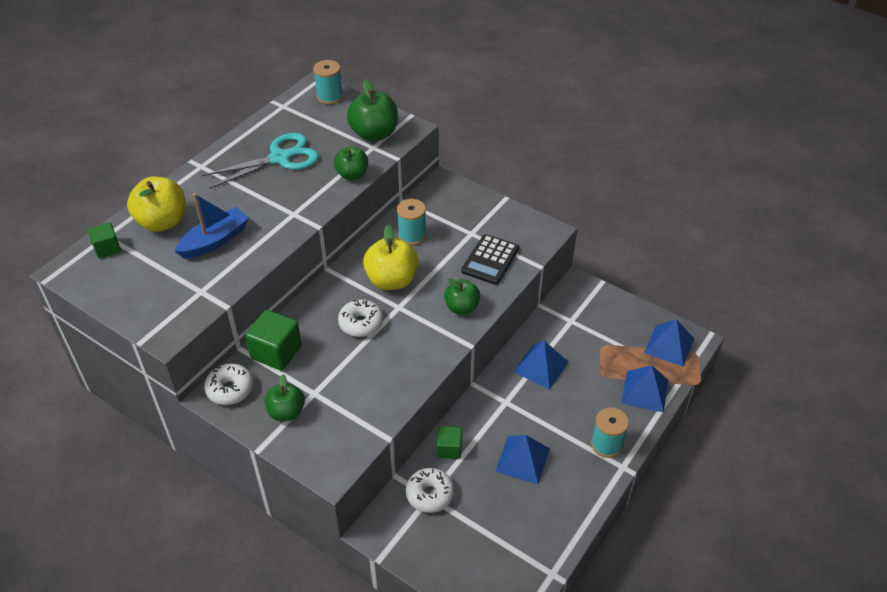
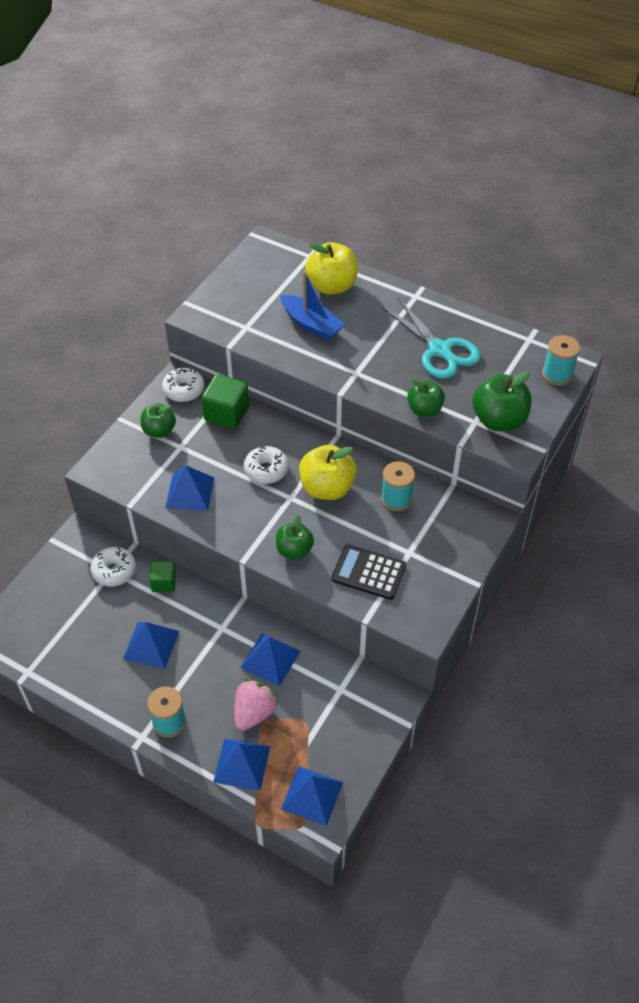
camera: 85 degrees right, 5 degrees up
(107, 248) = (294, 260): green cube -> none
(379, 385) = (190, 492): none -> blue pyramid
(595, 380) = (254, 712): none -> pink strawberry

